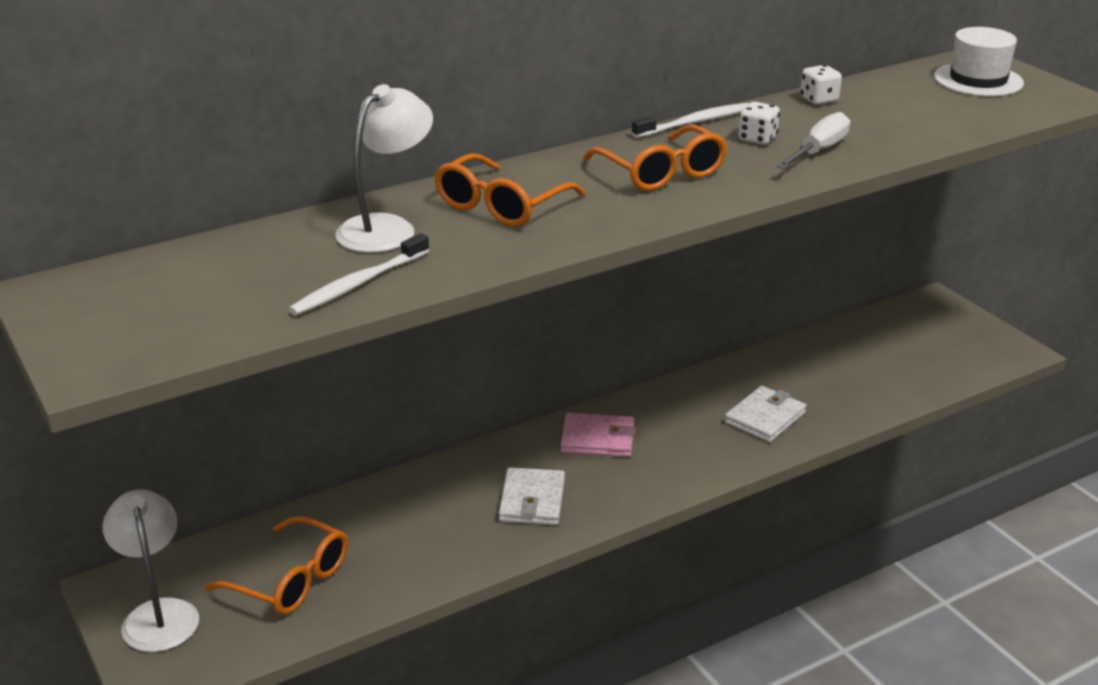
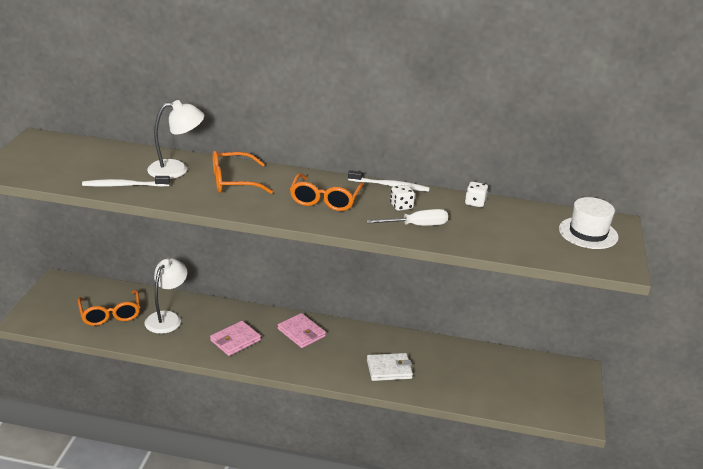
camera: 40 degrees right, 0 degrees up
(158, 614) = (56, 298): white lamp -> white lamp (167, 318)
(532, 500) = (235, 340): white wallet -> pink wallet

